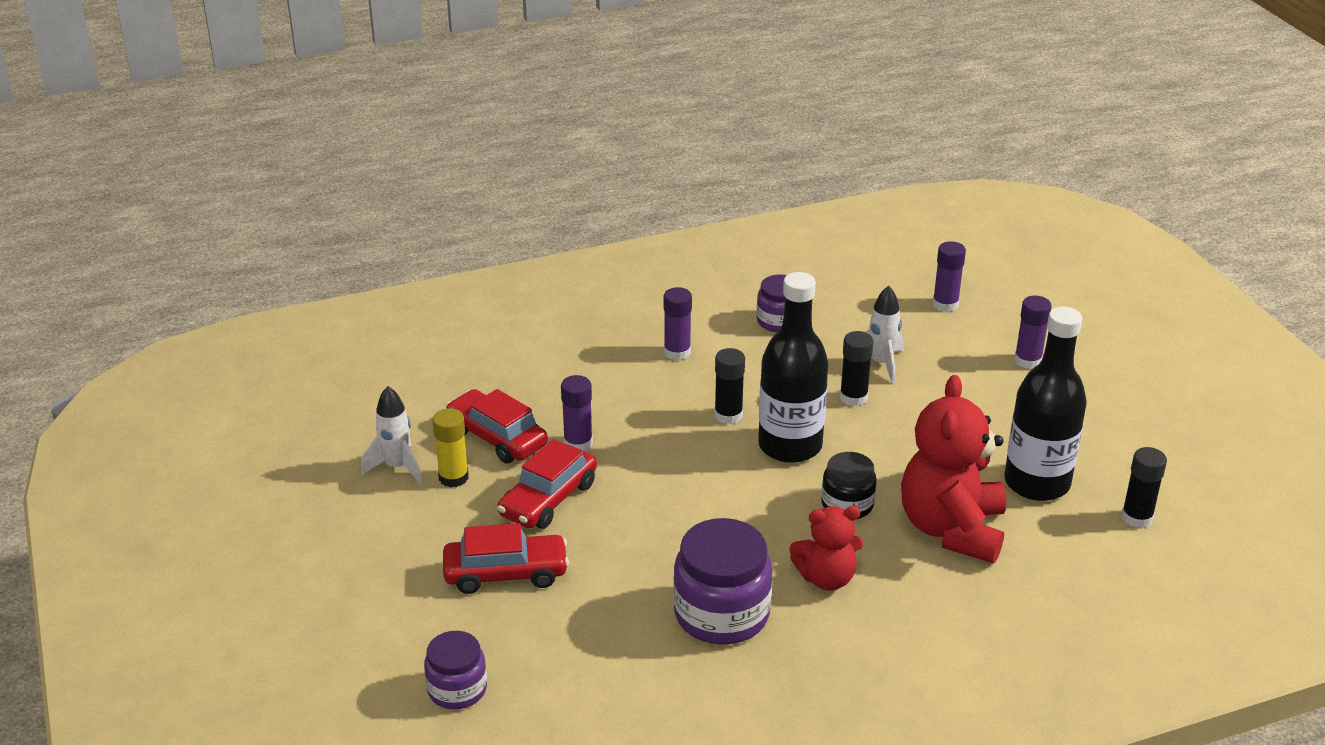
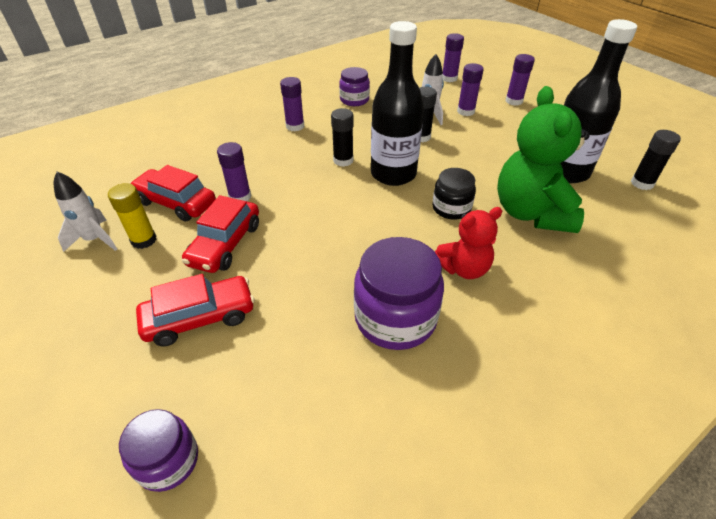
camera: 15 degrees left, 10 degrees up
(941, 367) = (465, 111): none -> purple glue stick
(952, 529) = (531, 213): red teddy bear -> green teddy bear

